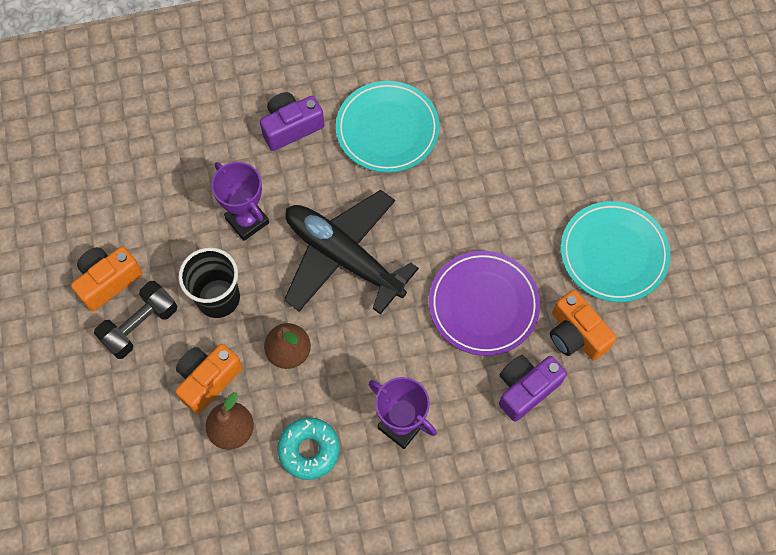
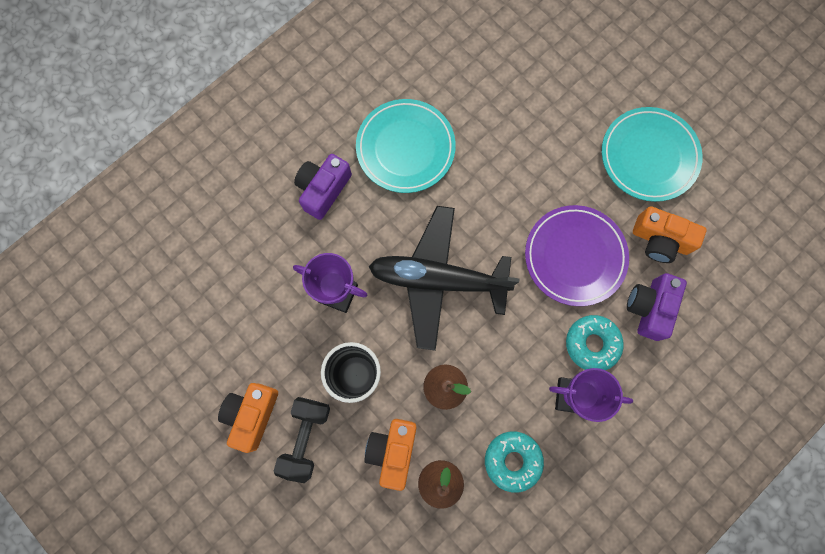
camera: 30 degrees left, 10 degrees up
(449, 390) = (592, 344): none -> turquoise donut

